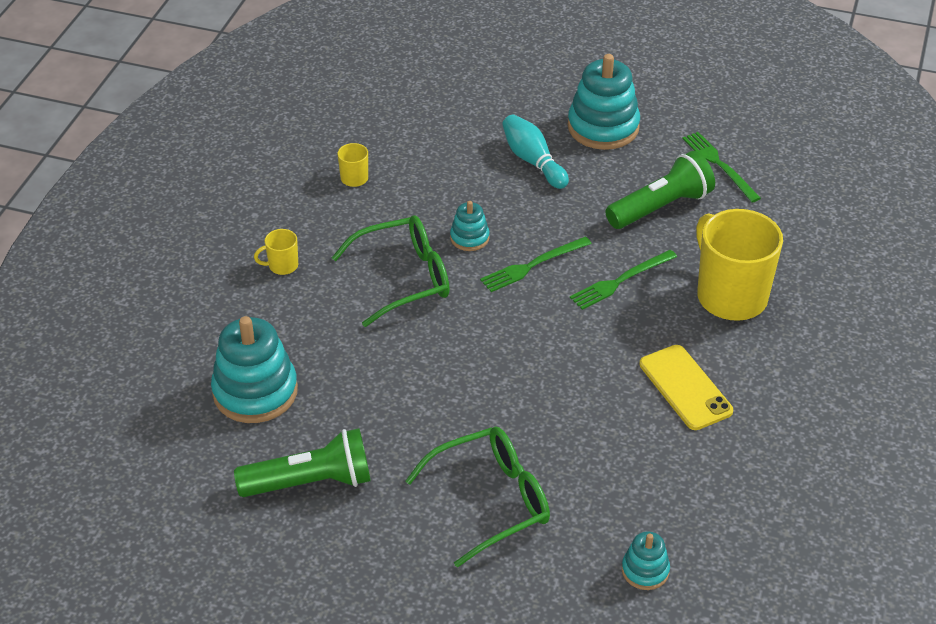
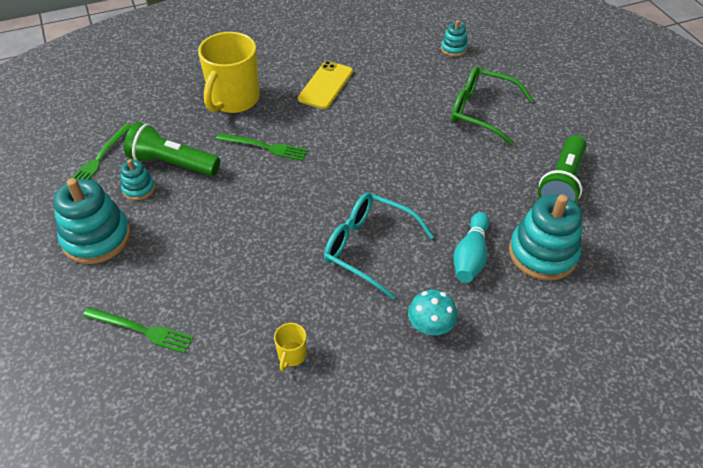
camera: 130 degrees left, 5 degrees up
(282, 266) = (430, 326): yellow mug -> turquoise mushroom
(311, 482) = (562, 183): green flashlight -> green flashlight turned 105 degrees counterclockwise
(404, 278) = (368, 247): green glasses -> turquoise glasses
(469, 238) = (294, 239): turquoise stacking toy -> turquoise stacking toy (139, 189)
(533, 161) = (174, 254): turquoise bowling pin -> turquoise bowling pin (470, 256)
(533, 265) = (290, 192): green fork -> green fork (141, 330)

